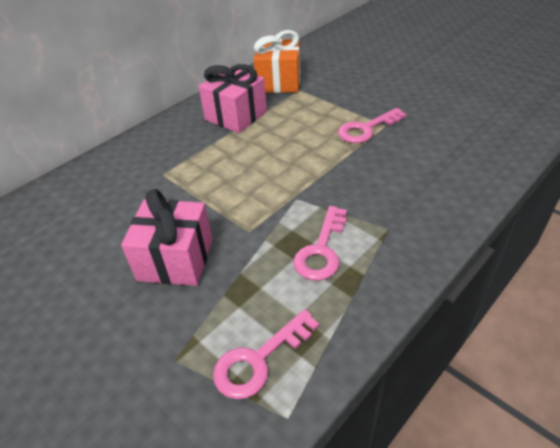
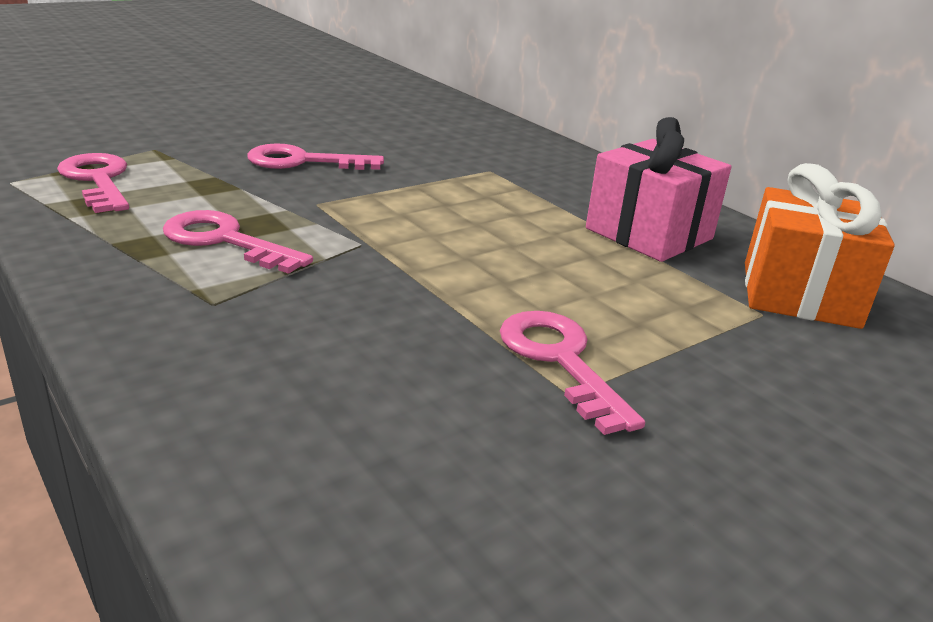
camera: 95 degrees right, 15 degrees down
(175, 259) = (303, 161): pink gift -> pink key

